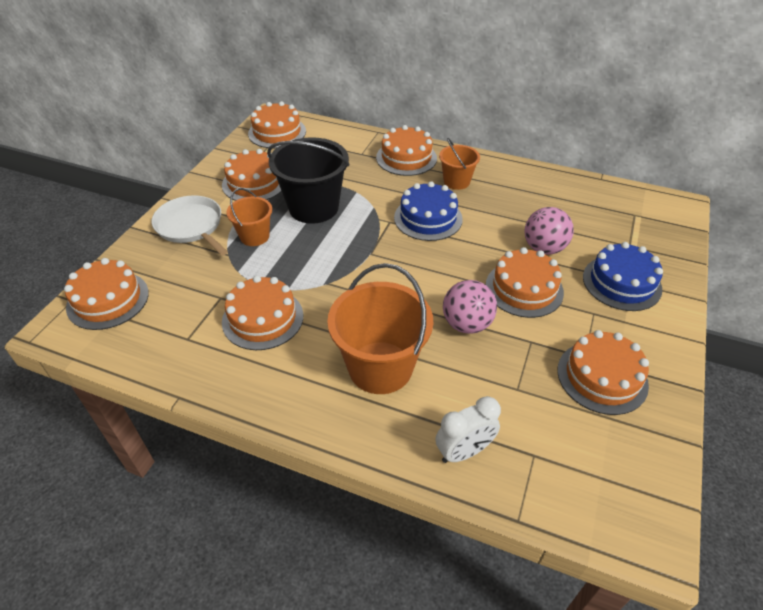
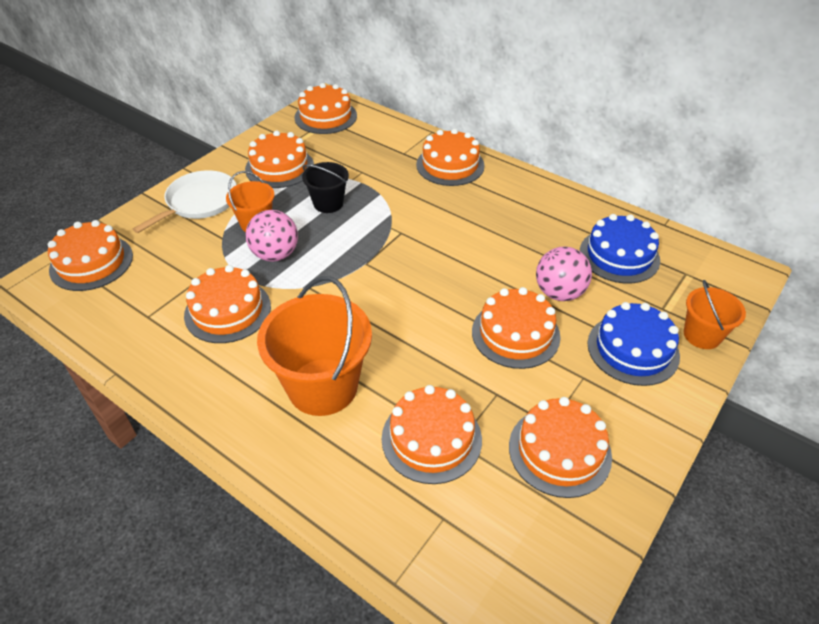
camera: 15 degrees right, 0 degrees up
(191, 226) = (199, 202): white pan -> white pan turned 60 degrees clockwise
(313, 207) = (328, 203): black bucket -> black bucket, size x0.55
(428, 218) = (444, 236): blue cake -> blue cake (619, 255)
(456, 181) = (494, 200): orange bucket -> orange bucket (702, 335)
(464, 452) = (370, 496): white clock -> none
(466, 324) = (434, 360): pink ball -> pink ball (275, 254)
(494, 391) = (431, 438): none -> orange cake

